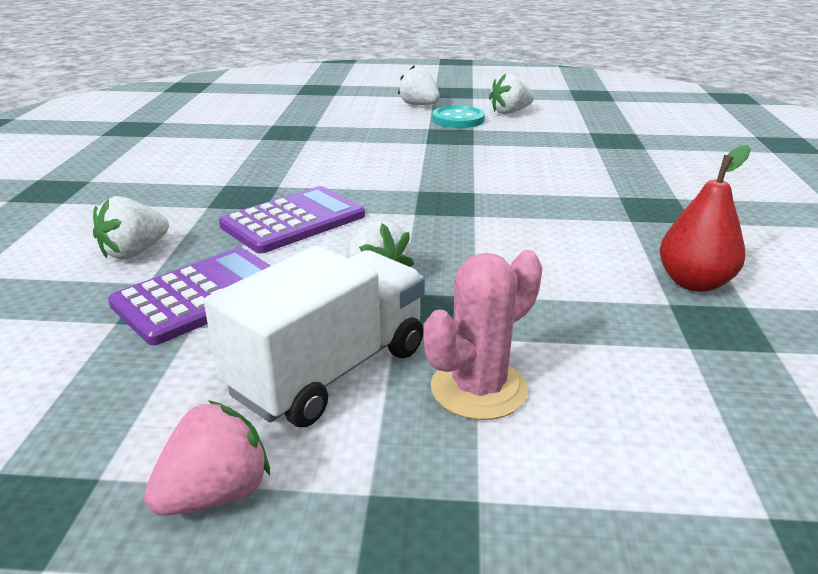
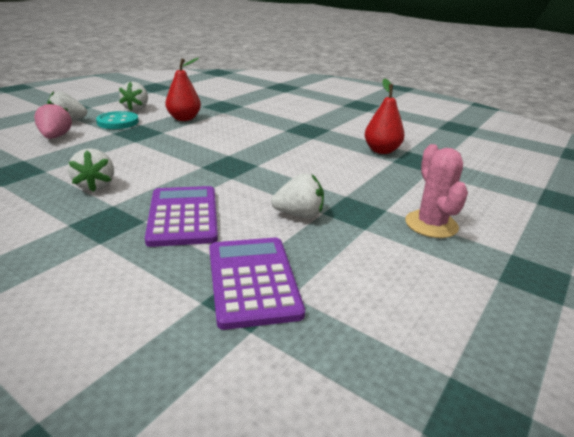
camera: 60 degrees left, 0 degrees up
(134, 252) = (136, 297): white strawberry -> white strawberry (95, 186)
(215, 494) = (483, 329): pink strawberry -> pink strawberry (55, 137)
(329, 370) = (387, 259): white truck -> none
(531, 138) = (184, 119): none -> red pear

